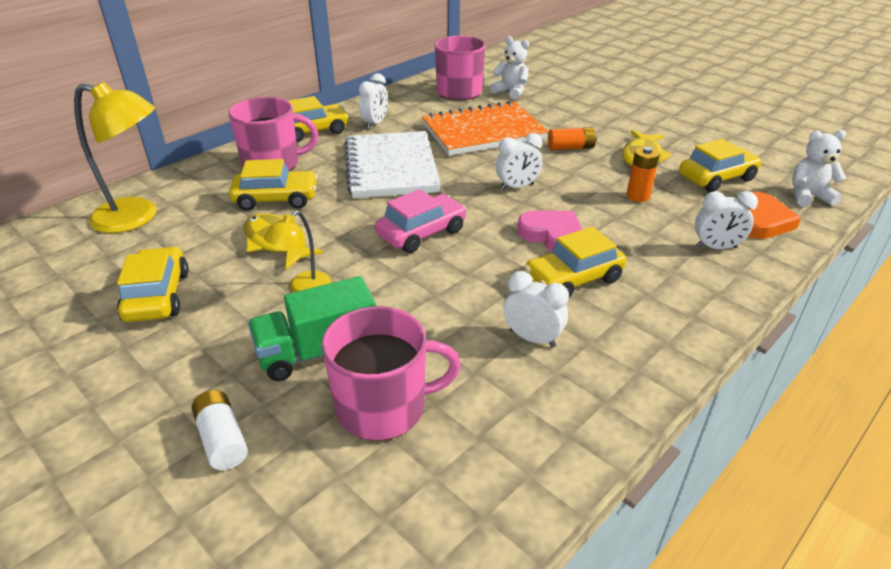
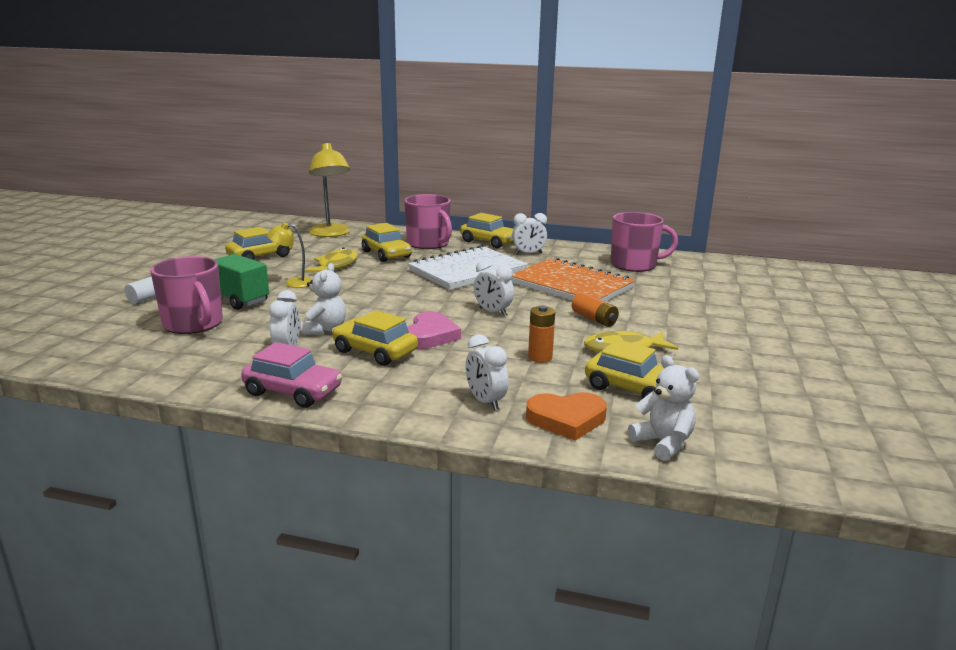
camera: 60 degrees right, 15 degrees down
(421, 233) = (388, 297): pink car -> pink car (293, 391)
(511, 92) = (669, 280): white teddy bear -> white teddy bear (325, 329)

